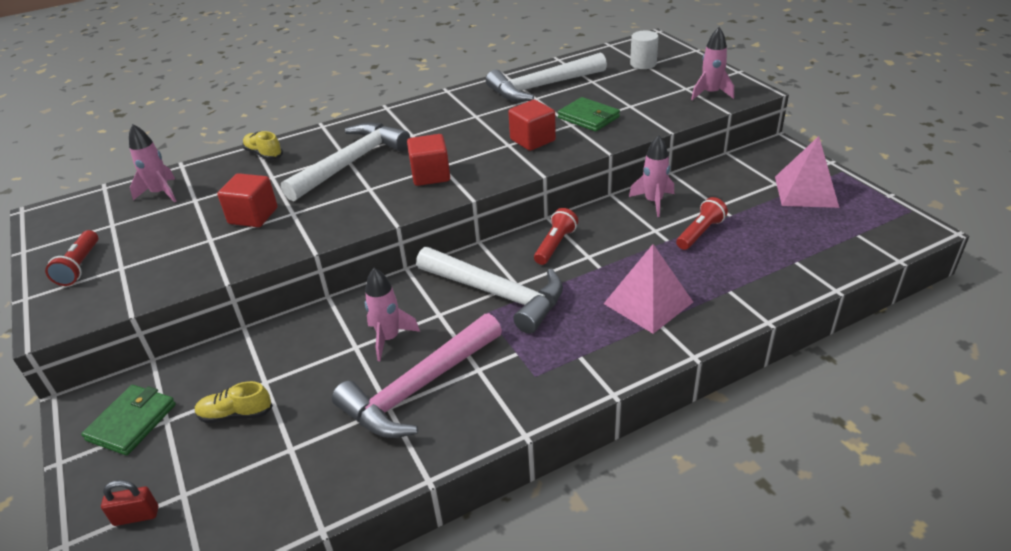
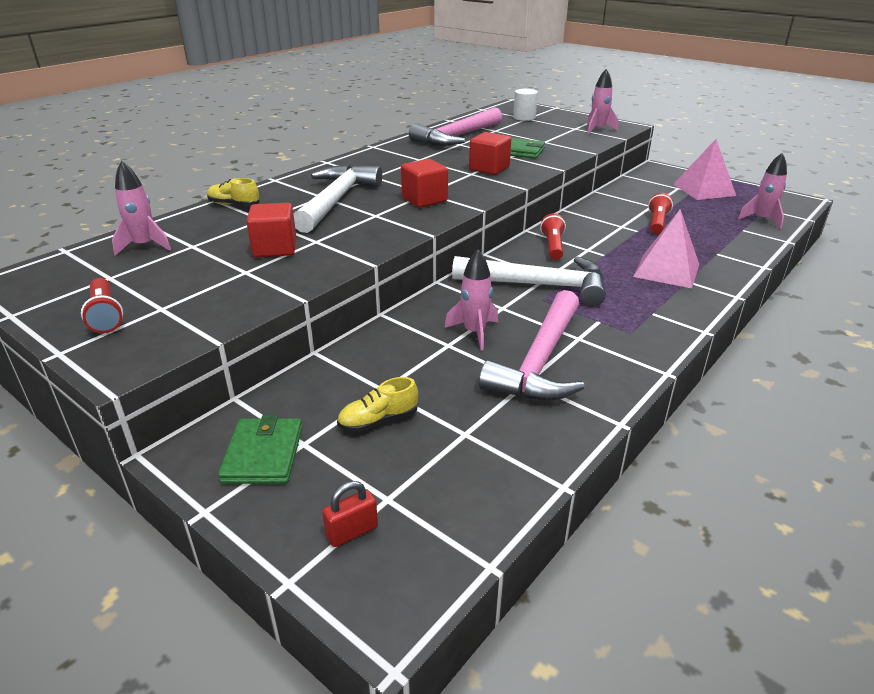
camera: 25 degrees left, 5 degrees down
(542, 87) = (457, 137): white hammer -> pink hammer
(653, 202) = (601, 209): pink rocket -> pink rocket (762, 220)

